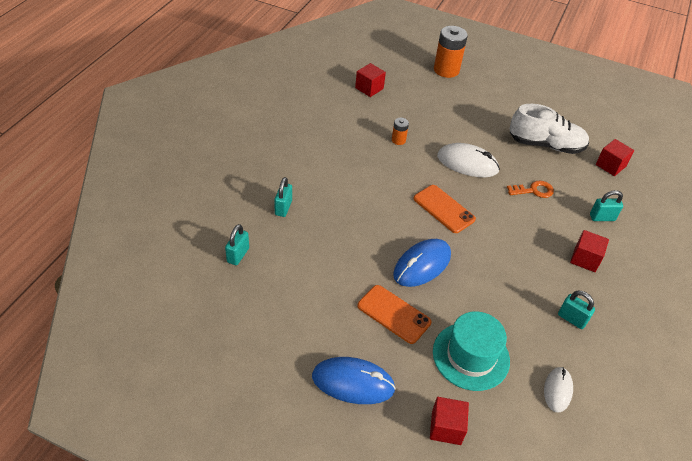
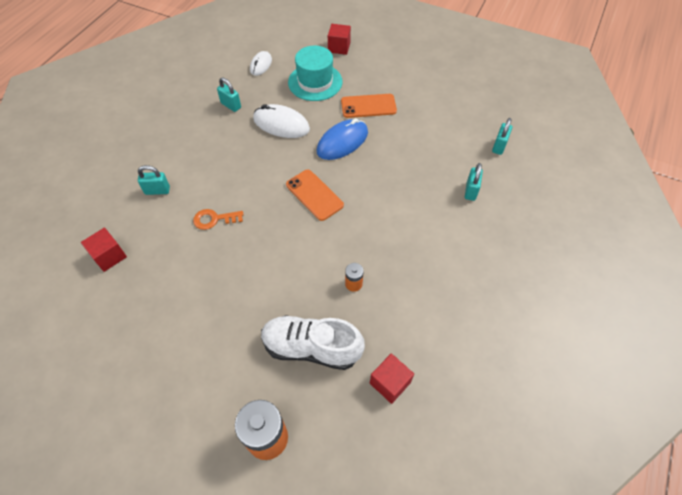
camera: 175 degrees left, 10 degrees up
(353, 382) = (397, 67): blue mouse -> none
(393, 314) = (368, 106): orange phone -> orange phone turned 45 degrees counterclockwise
(467, 163) = (277, 252): white mouse -> white mouse (281, 124)
(545, 145) = (173, 284): white shoe -> white shoe (311, 348)
(585, 259) = (196, 150): red cube -> none

